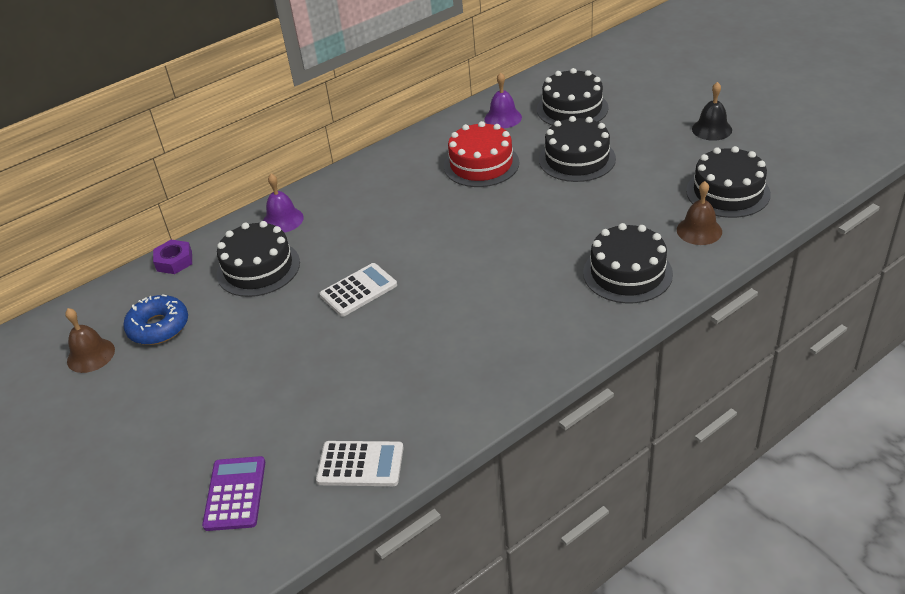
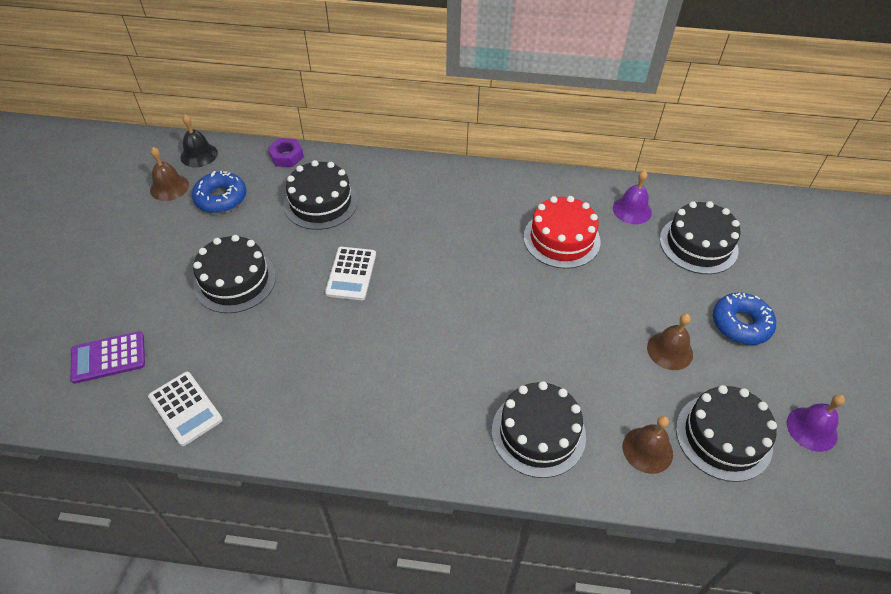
camera: 40 degrees right, 10 degrees up
(235, 494) = (108, 357): purple calculator -> purple calculator turned 150 degrees counterclockwise
(283, 220) = (380, 176): purple bell -> purple bell (812, 429)
(358, 290) = (351, 274): white calculator -> white calculator turned 90 degrees clockwise
(577, 159) = (639, 295): black cake -> black cake (235, 280)
(638, 174) = (669, 350): none -> brown bell
(656, 132) = (741, 324): none -> blue donut
(712, 129) = (795, 363): black bell -> black bell (199, 155)

